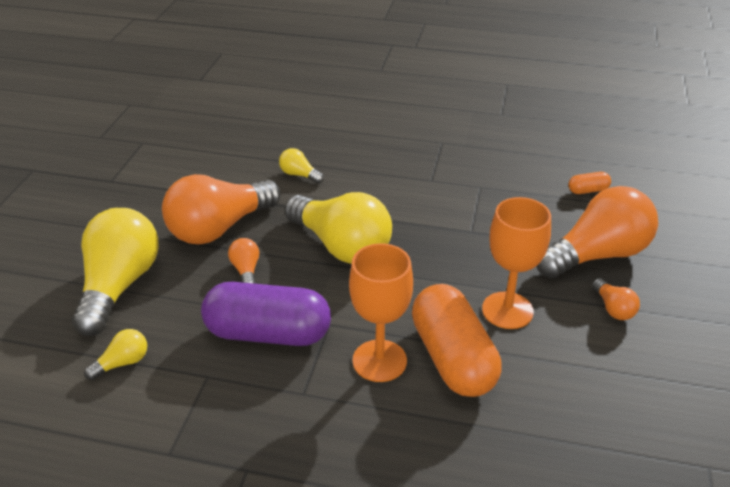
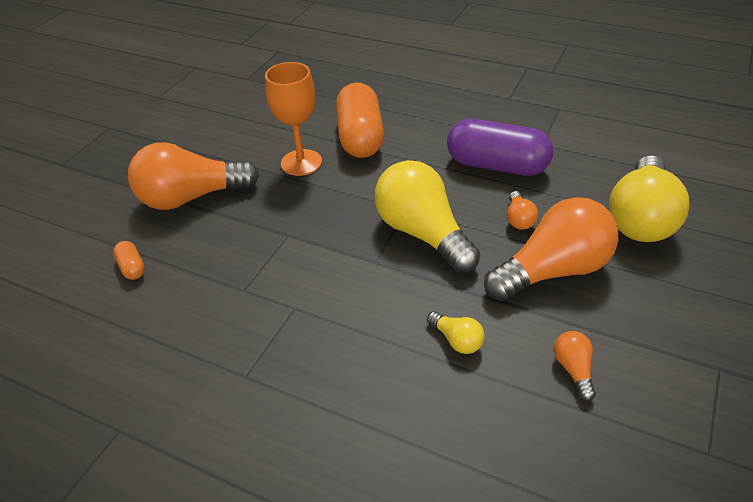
camera: 165 degrees left, 5 degrees up
(122, 363) = (611, 157): yellow light bulb -> none
(379, 361) = (414, 140): orange goblet -> none
(588, 190) = (132, 267): orange capsule -> orange capsule turned 60 degrees clockwise
(613, 308) = (220, 155): orange light bulb -> orange light bulb (573, 369)

